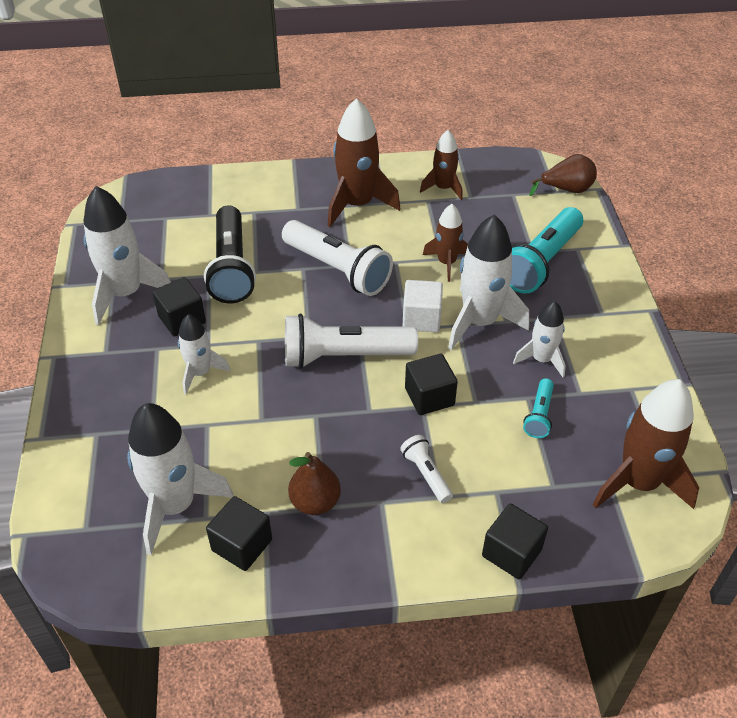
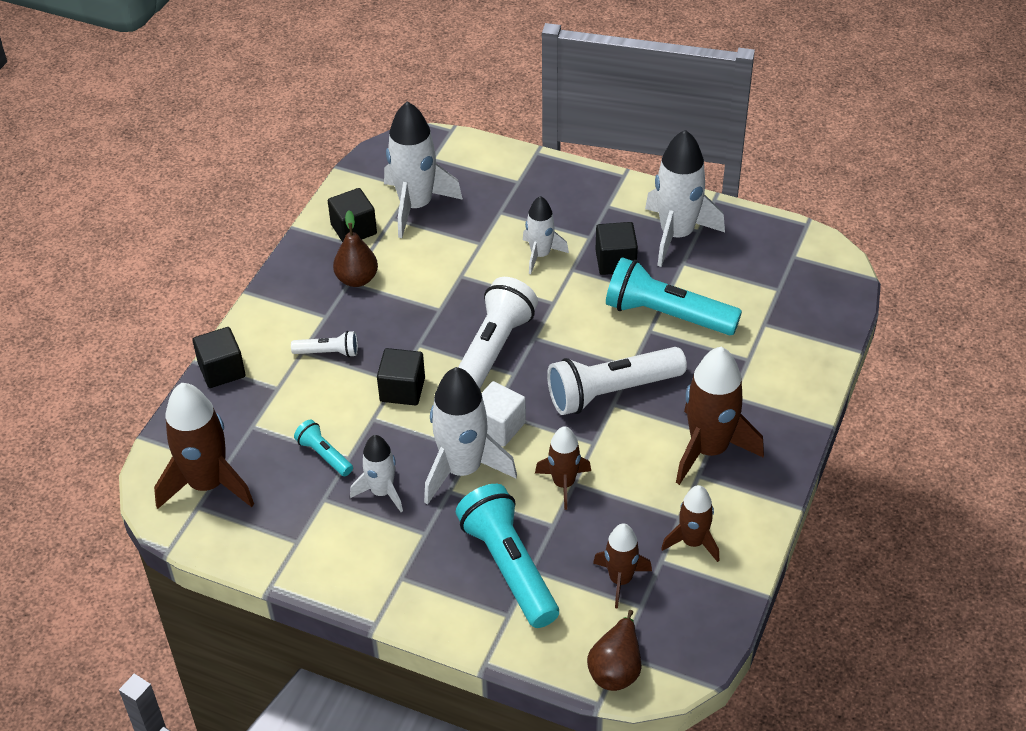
camera: 120 degrees right, 0 degrees up
(231, 267) = (667, 315): black flashlight -> turquoise flashlight
(502, 209) = (620, 580): none -> brown rocket

